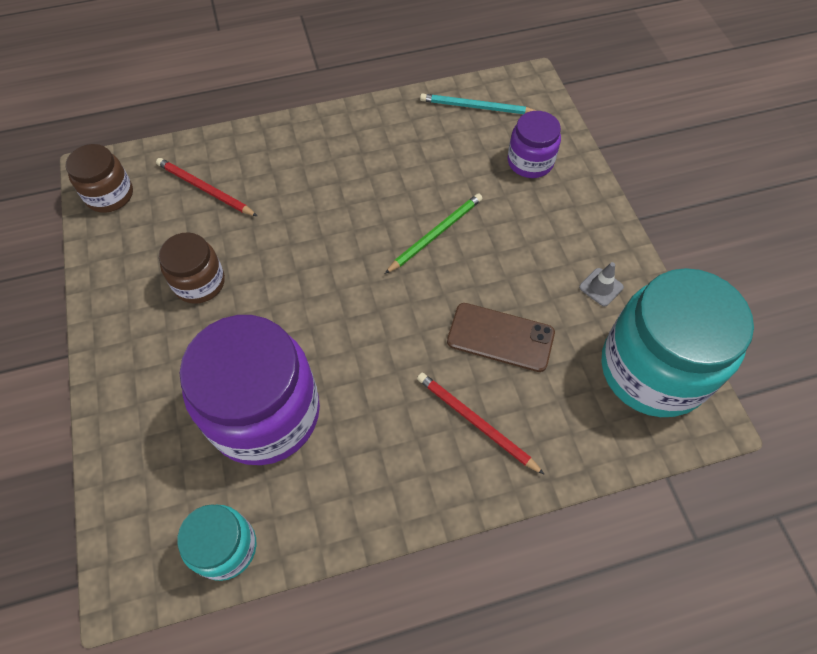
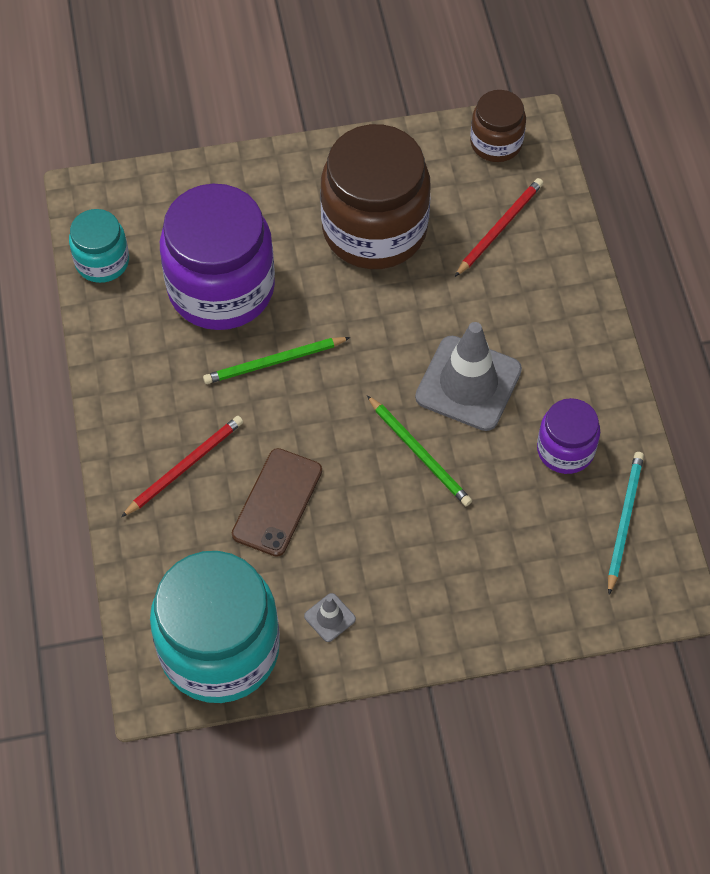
camera: 95 degrees right, 0 degrees up
(199, 283) = (374, 229): brown jar -> brown jar, size x1.94
(351, 355) = (274, 362): none -> green pencil
(365, 204) = (468, 383): none -> grey traffic cone
(530, 162) = (525, 572): purple jar -> purple jar (565, 449)

